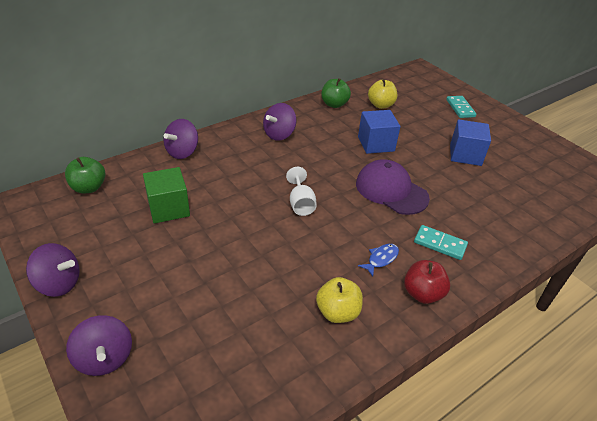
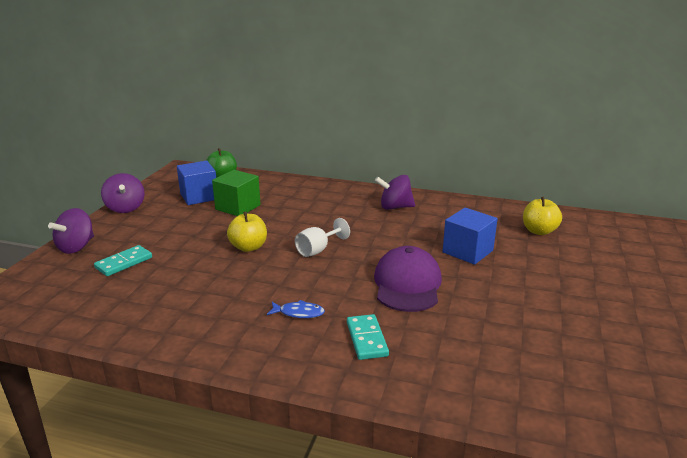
camera: 55 degrees right, 15 degrees down
(182, 152) = (307, 186): purple spinning top -> none
(334, 104) = (489, 211): green apple -> none
(337, 312) = (205, 315): yellow apple -> yellow apple (248, 247)
(422, 294) = (279, 352): red apple -> none
(460, 108) = (640, 275): turquoise domino -> turquoise domino (124, 263)
(465, 155) = (552, 307): blue cube -> blue cube (199, 196)

